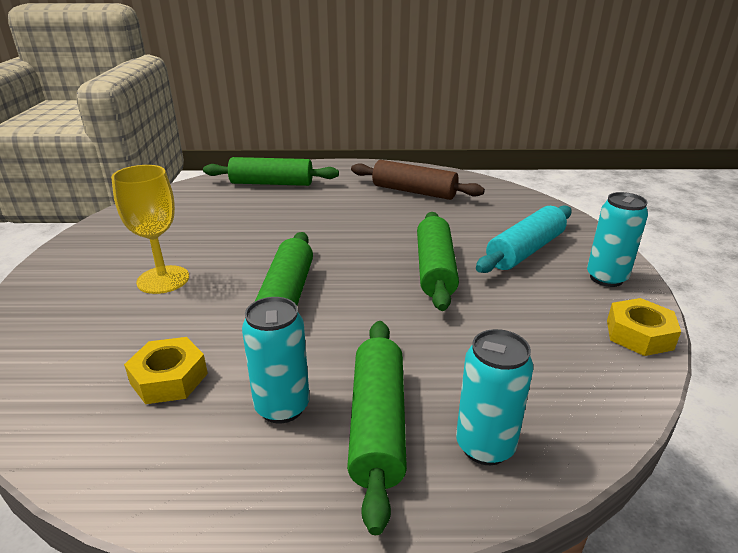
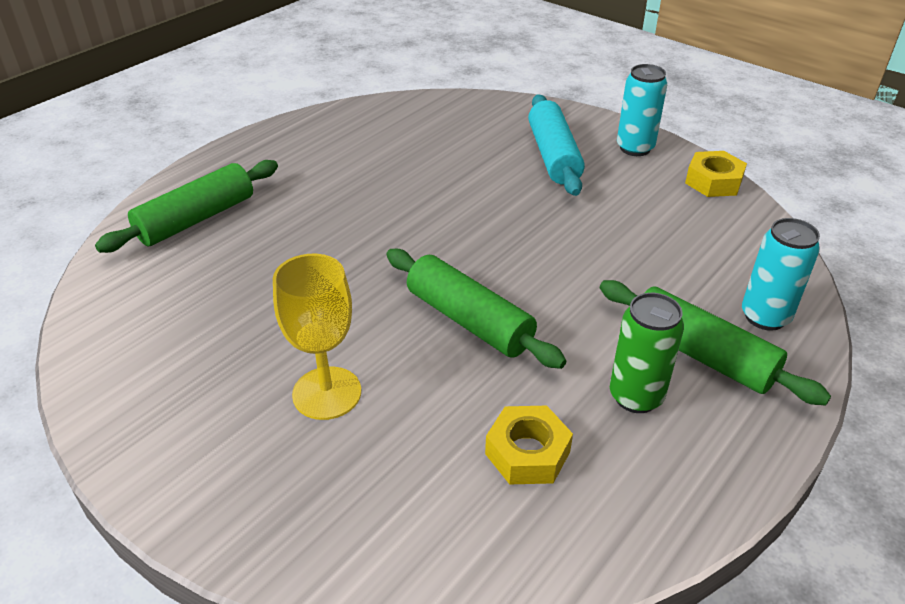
camera: 50 degrees left, 10 degrees up
(282, 407) = (636, 396): turquoise can -> green can
(414, 191) = (366, 145): brown rolling pin -> none
(435, 269) = (526, 215): green rolling pin -> none

